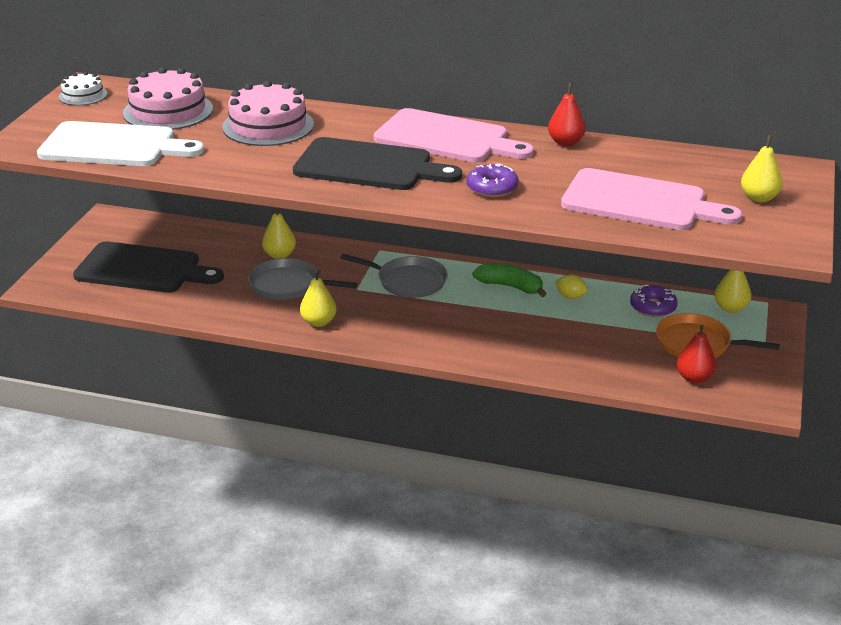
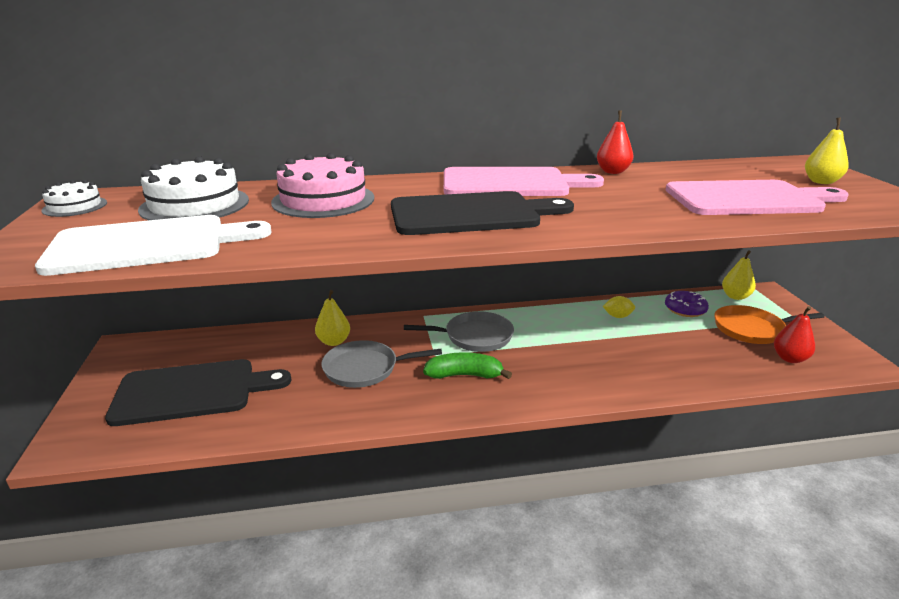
camera: 25 degrees left, 5 degrees down
(168, 111) = (195, 204): pink cake -> white cake
(318, 322) = (427, 398): yellow pear -> none
(492, 188) = (612, 211): purple donut -> none
(510, 286) = (563, 320): green banana -> green banana (464, 375)

